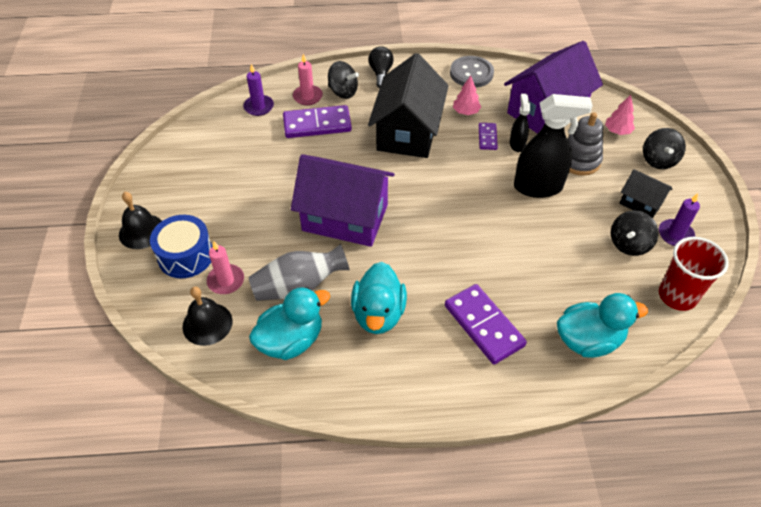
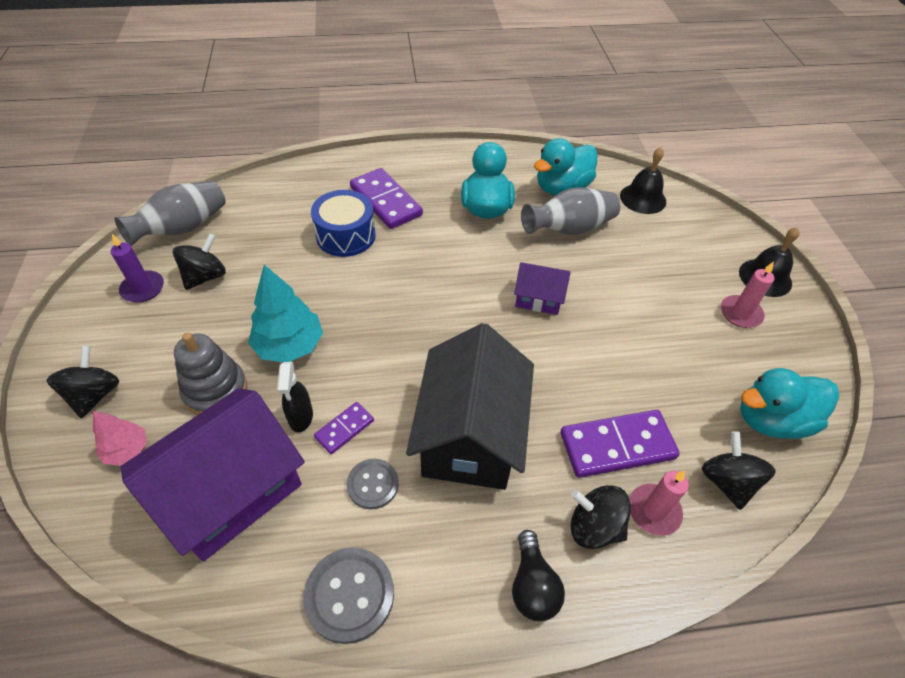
camera: 175 degrees right, 0 degrees up
(185, 256) = (699, 254): blue drum -> blue drum (346, 235)
(226, 281) = (644, 232): pink candle -> pink candle (740, 313)
(259, 107) = (727, 481): purple candle -> black spinning top
(345, 217) = (538, 298): purple house -> purple house, size x0.49
(466, 112) = (373, 484): pink tree -> grey button
(487, 137) = (344, 429): purple domino -> purple domino turned 45 degrees clockwise
(538, 187) = (289, 346): black spray bottle -> turquoise tree
(588, 340) = (290, 192): turquoise duck -> turquoise duck (771, 420)
(641, 203) = (162, 327): black house -> none
(677, 296) = (183, 228): red cup -> grey vase

